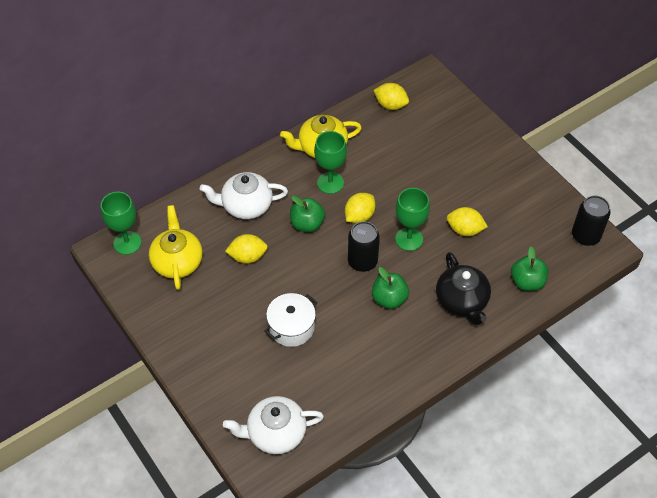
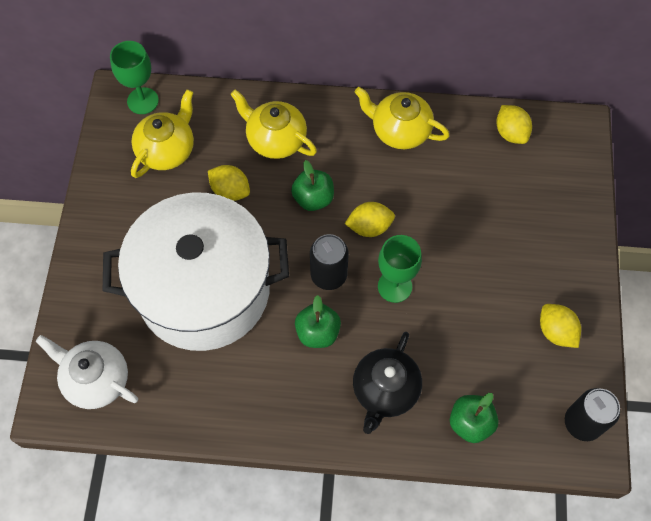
camera: 40 degrees right, 10 degrees up
(246, 206) = (275, 139): white teapot -> yellow teapot
(291, 327) = (204, 290): white pot -> white pot, size x2.45
(330, 183) = (374, 172): green goblet -> none
(464, 230) = (460, 319): yellow lemon -> yellow lemon (556, 331)

